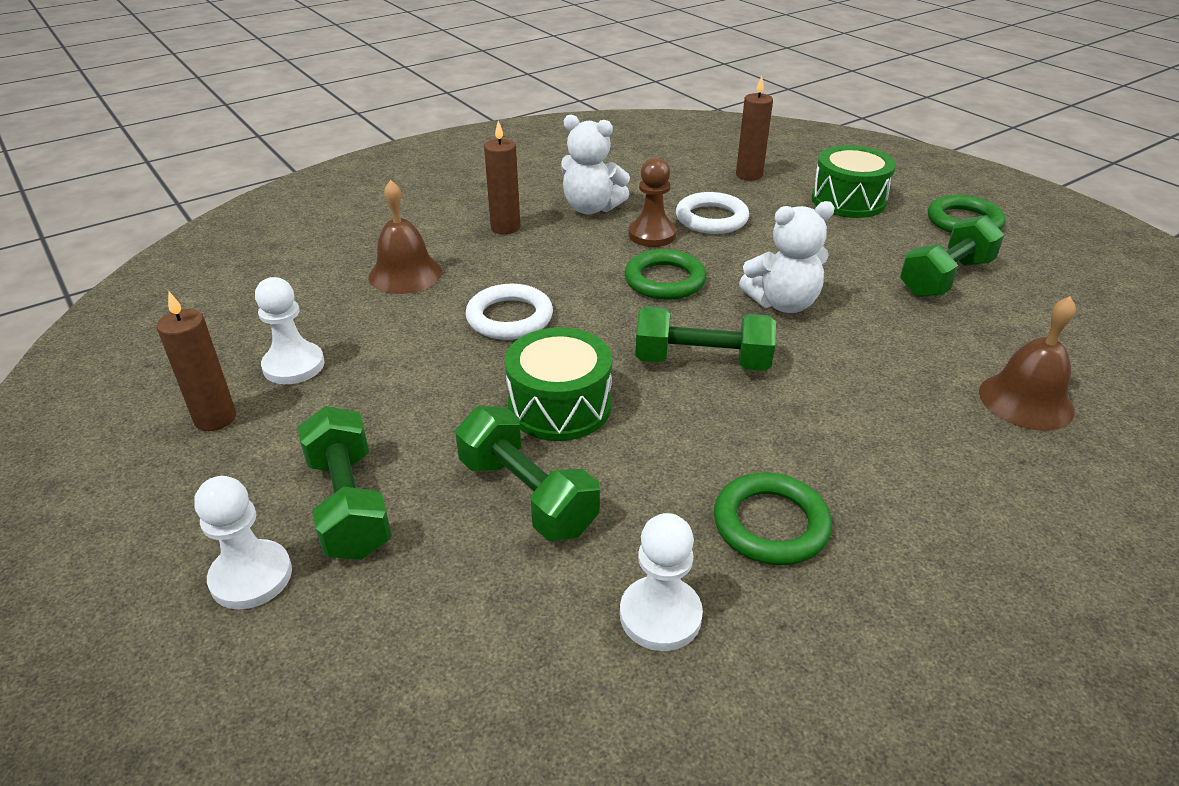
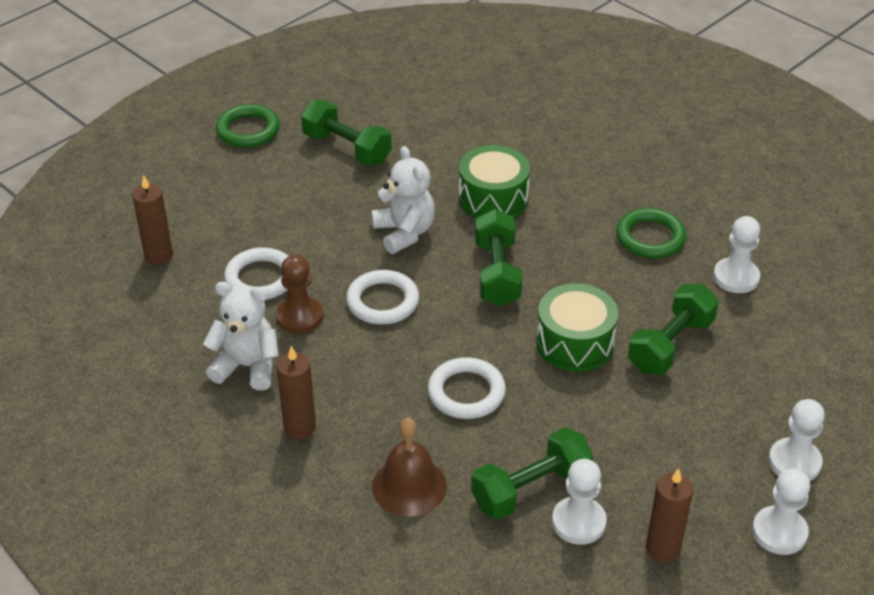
camera: 100 degrees left, 5 degrees up
(158, 526) = (779, 532): none -> white pawn
(349, 505) = (716, 433): green dumbbell -> green dumbbell (531, 489)
(591, 208) = (247, 366): white teddy bear -> white teddy bear turned 90 degrees counterclockwise
(665, 280) = (382, 301): green ring -> white ring
(848, 200) = (213, 192): green drum -> green drum (493, 198)
(1026, 401) = (496, 131): brown bell -> none

